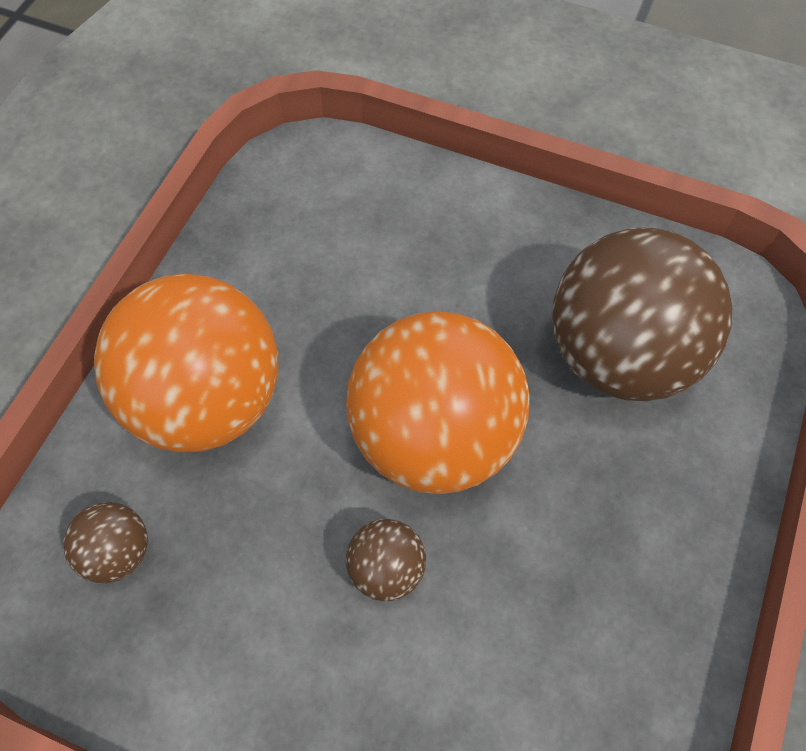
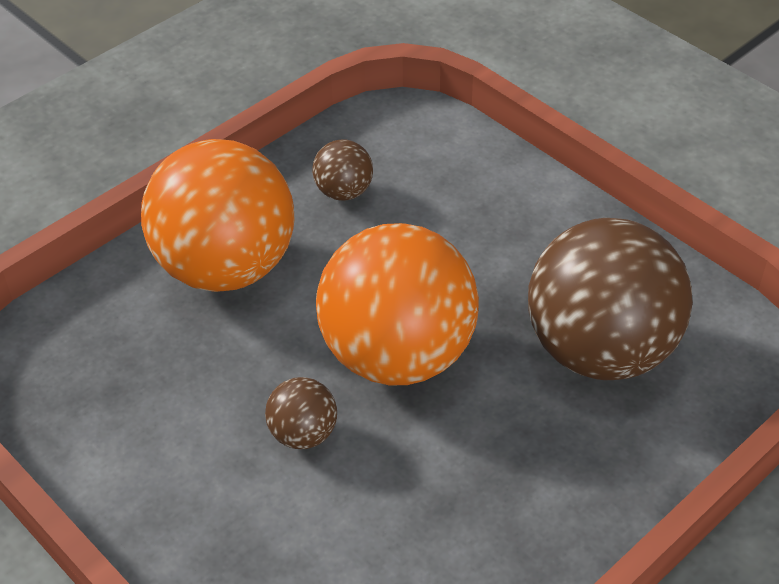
camera: 25 degrees right, 15 degrees down
(118, 552) = (101, 347): brown ball -> brown ball (344, 192)

